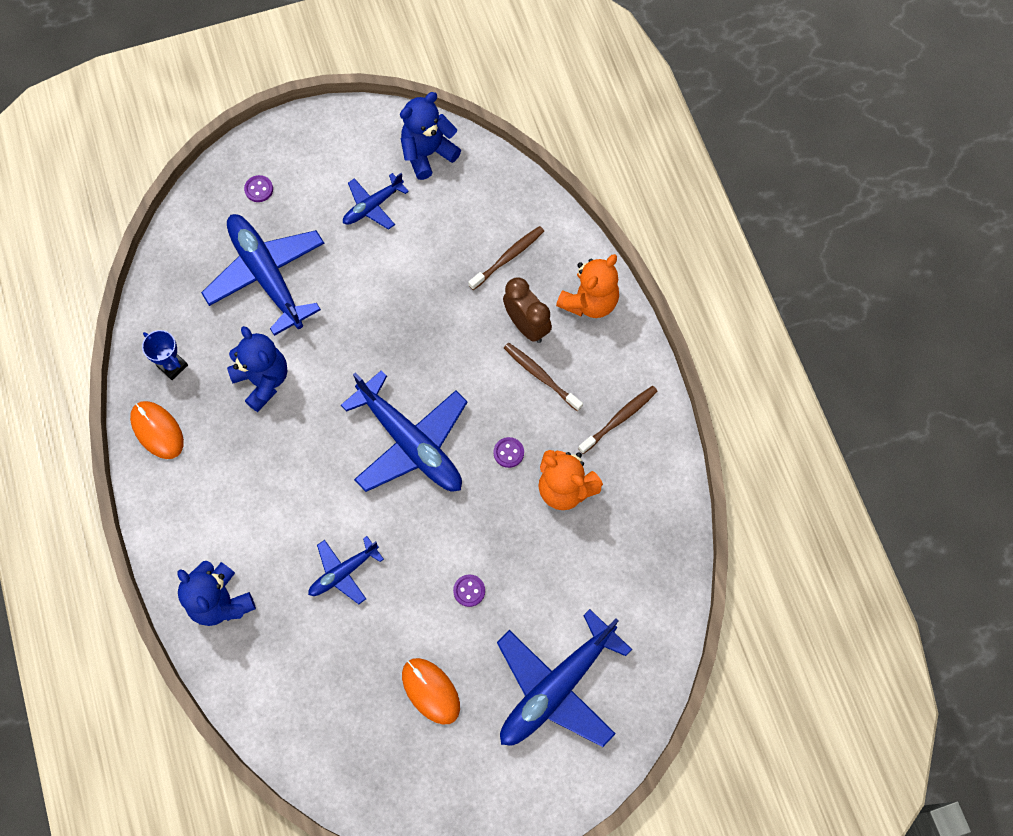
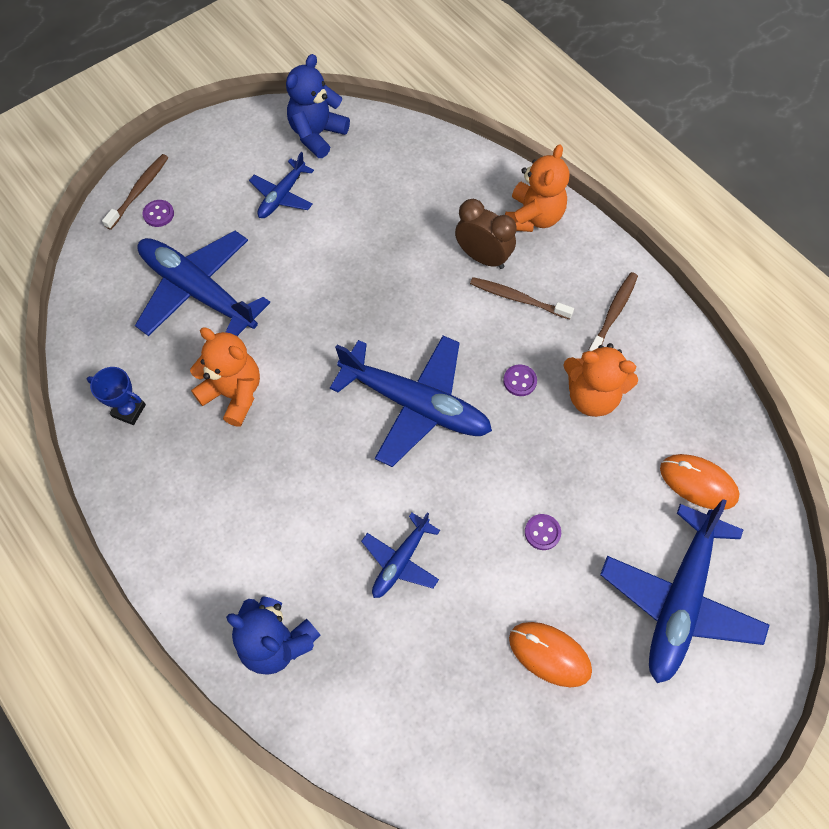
camera: 20 degrees left, 5 degrees down
(157, 431) = (136, 482): orange mouse -> orange mouse (698, 483)
(263, 381) = (234, 394): blue teddy bear -> orange teddy bear
(508, 258) = (436, 202): brown toothbrush -> brown toothbrush (139, 191)

